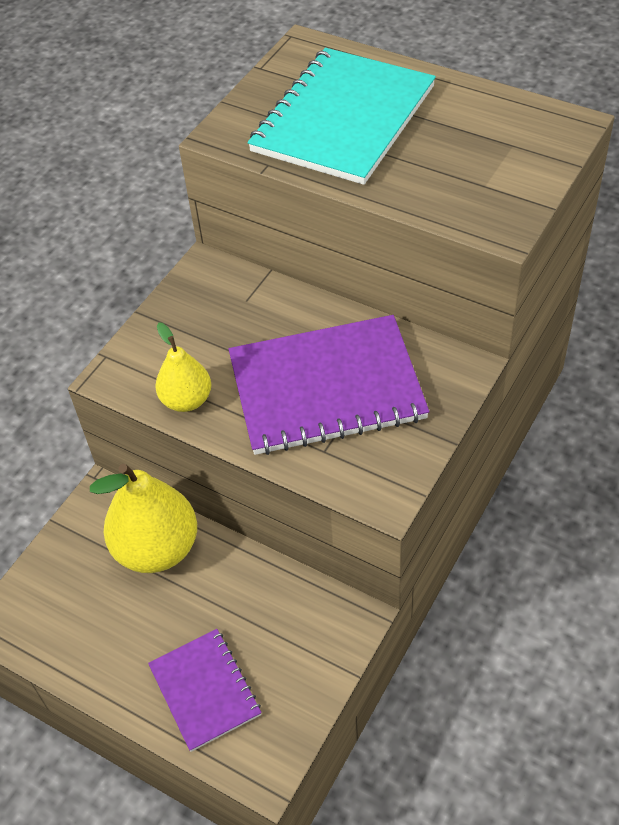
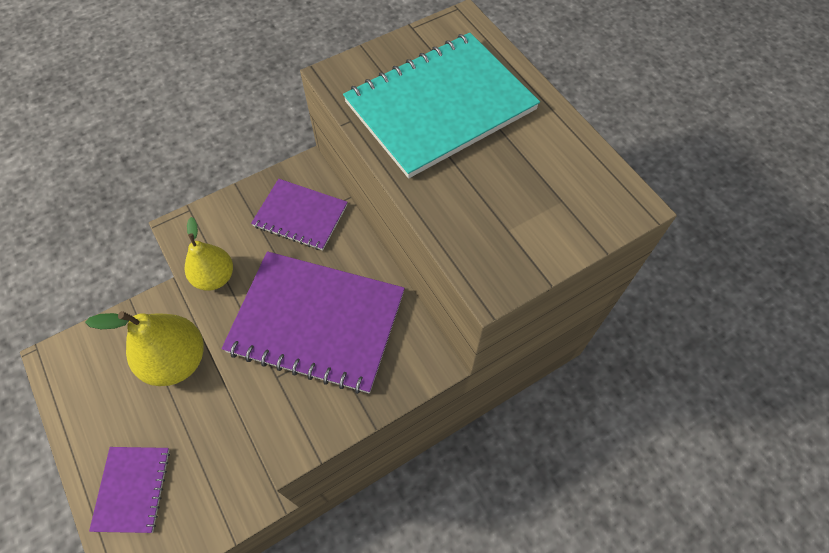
camera: 25 degrees right, 10 degrees up
(232, 307) = (300, 215): none -> purple notebook

